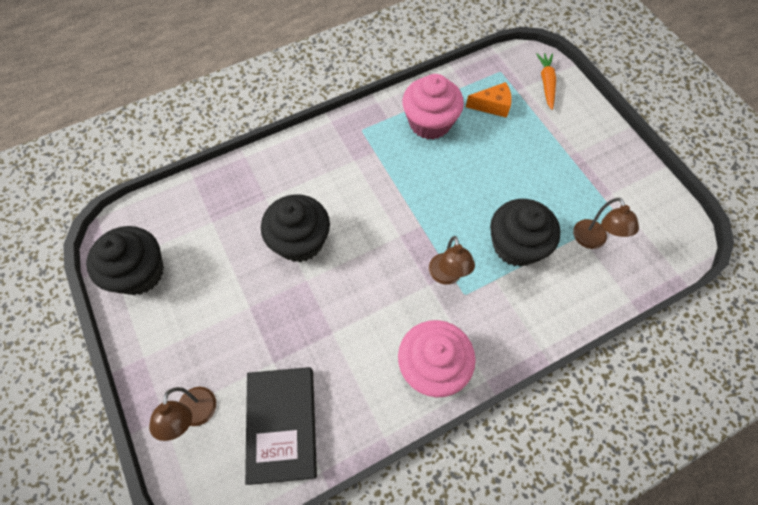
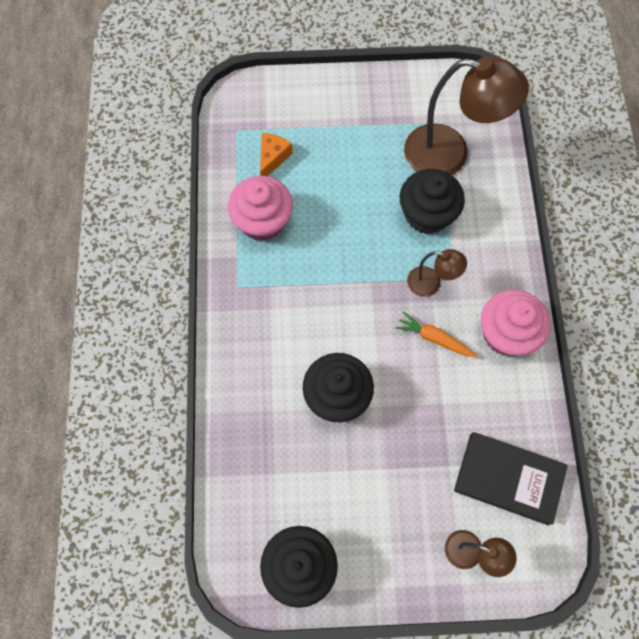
camera: 65 degrees left, 5 degrees up
(546, 83) = (272, 100): orange carrot -> orange carrot (434, 338)
(592, 241) = (450, 154): brown lamp -> brown lamp, size x2.04

